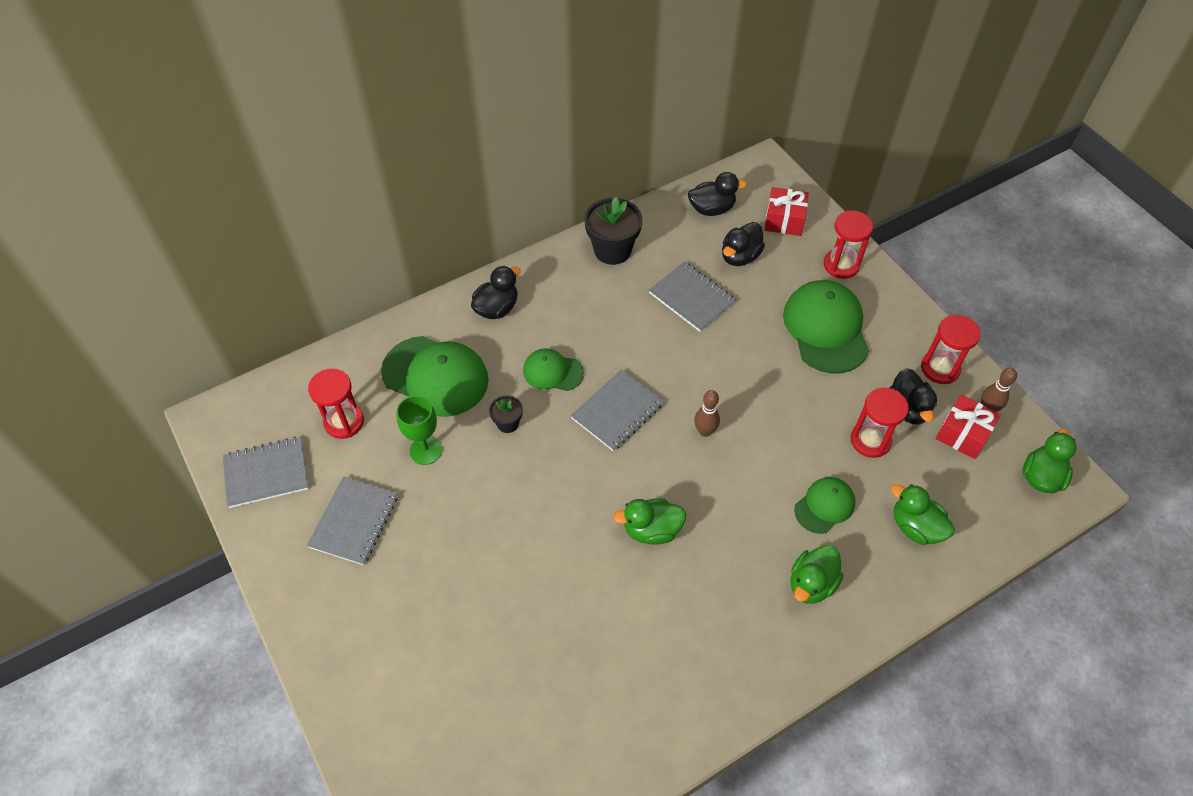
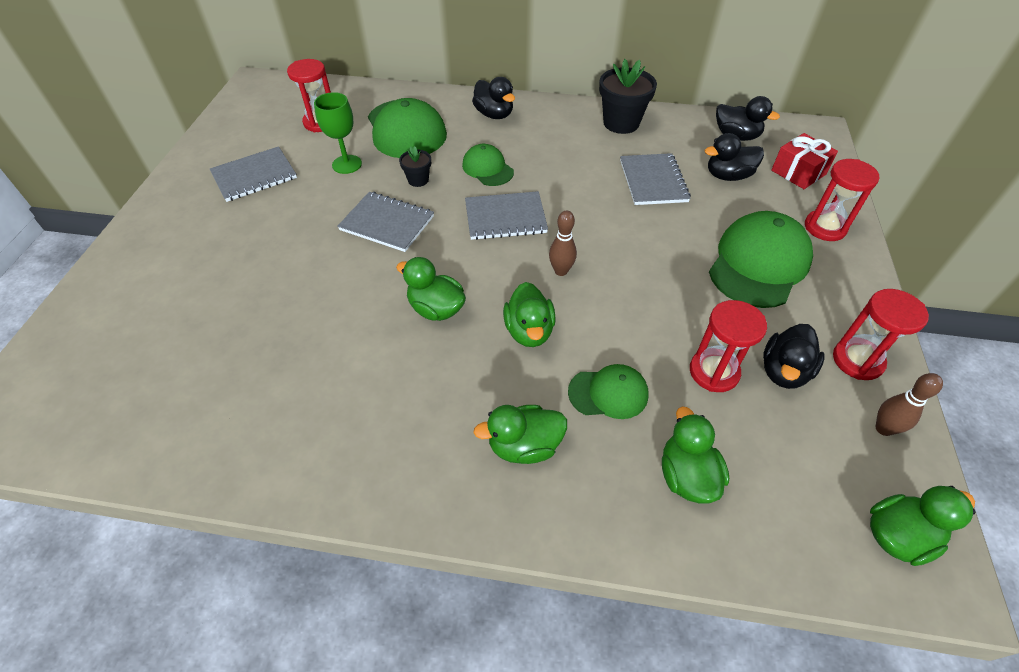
camera: 40 degrees right, 5 degrees down
(266, 473) = (244, 123): grey notebook -> grey notebook (387, 223)
(497, 308) = (494, 114): black duck -> black duck turned 60 degrees clockwise
(732, 498) = (529, 331): none -> green duck
(962, 434) = (829, 431): red gift -> none

